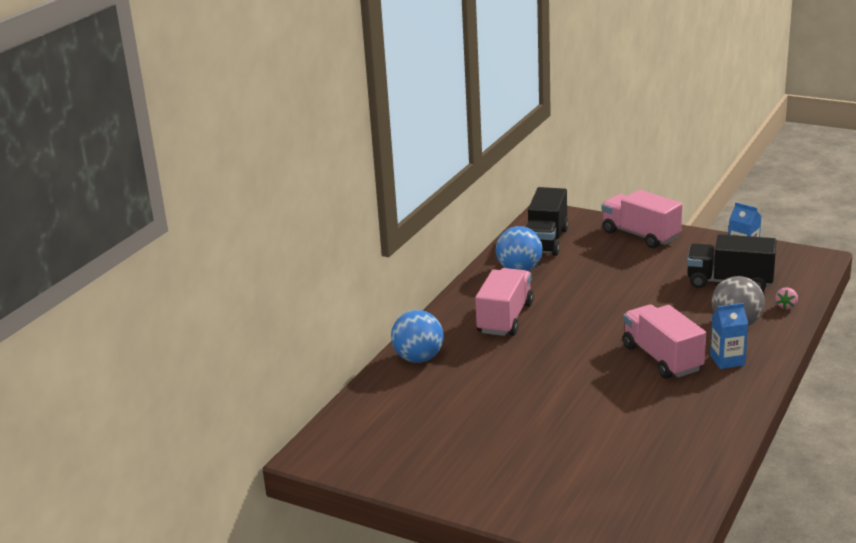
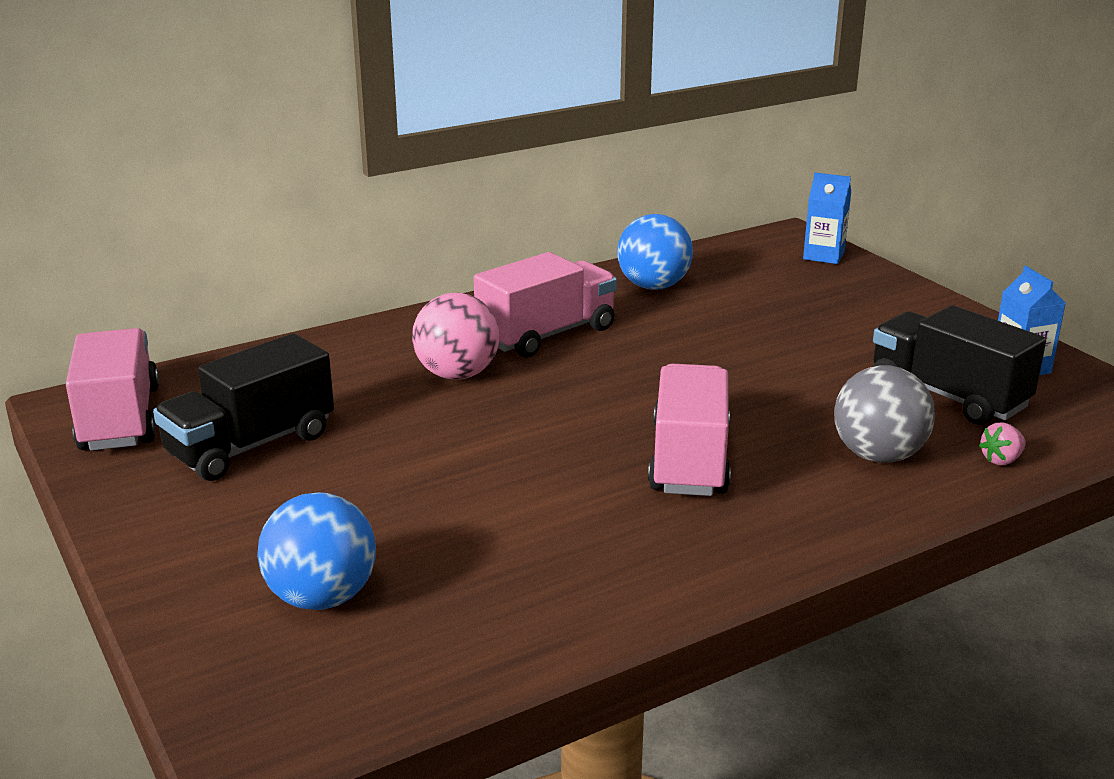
camera: 30 degrees right, 0 degrees up
(418, 358) = (368, 343): blue ball -> blue ball (322, 597)
(492, 358) = (457, 374): none -> pink ball
(546, 241) = (740, 264): black truck -> black truck (251, 445)
(640, 235) = (889, 296): pink truck -> pink truck (120, 419)
(727, 360) = (789, 501): blue carton -> blue carton (823, 255)

